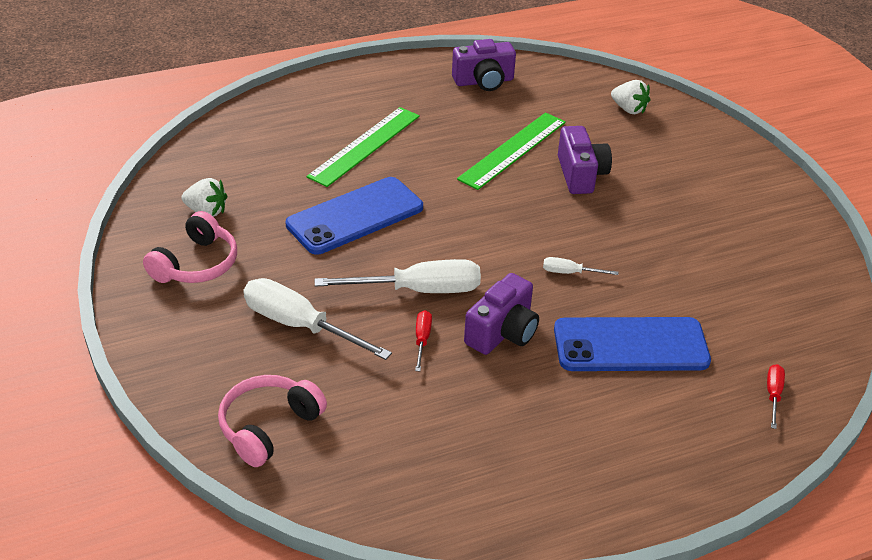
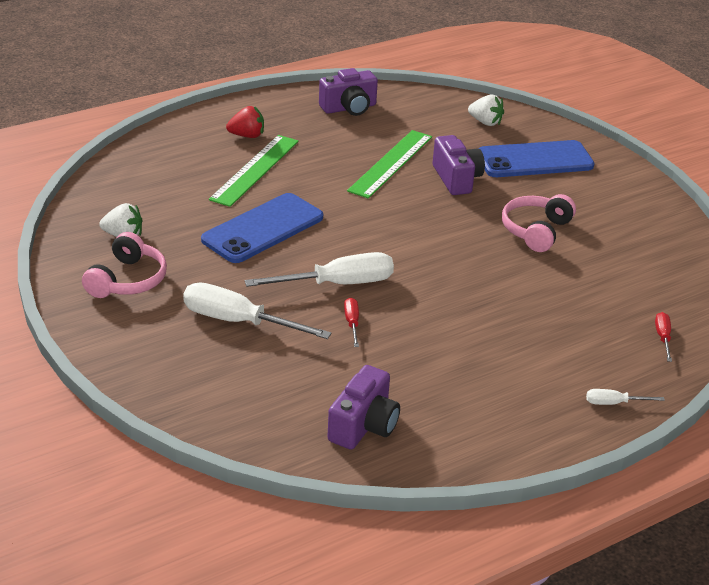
camera: 10 degrees left, 5 degrees down
(268, 426) = (235, 404): pink headphones -> pink headphones (536, 231)
(367, 105) = (247, 136): none -> red strawberry
(502, 332) = (421, 310): purple camera -> purple camera (364, 425)
(570, 273) = (467, 258): white screwdriver -> white screwdriver (614, 403)
(630, 345) = (534, 311): blue phone -> blue phone (534, 160)

